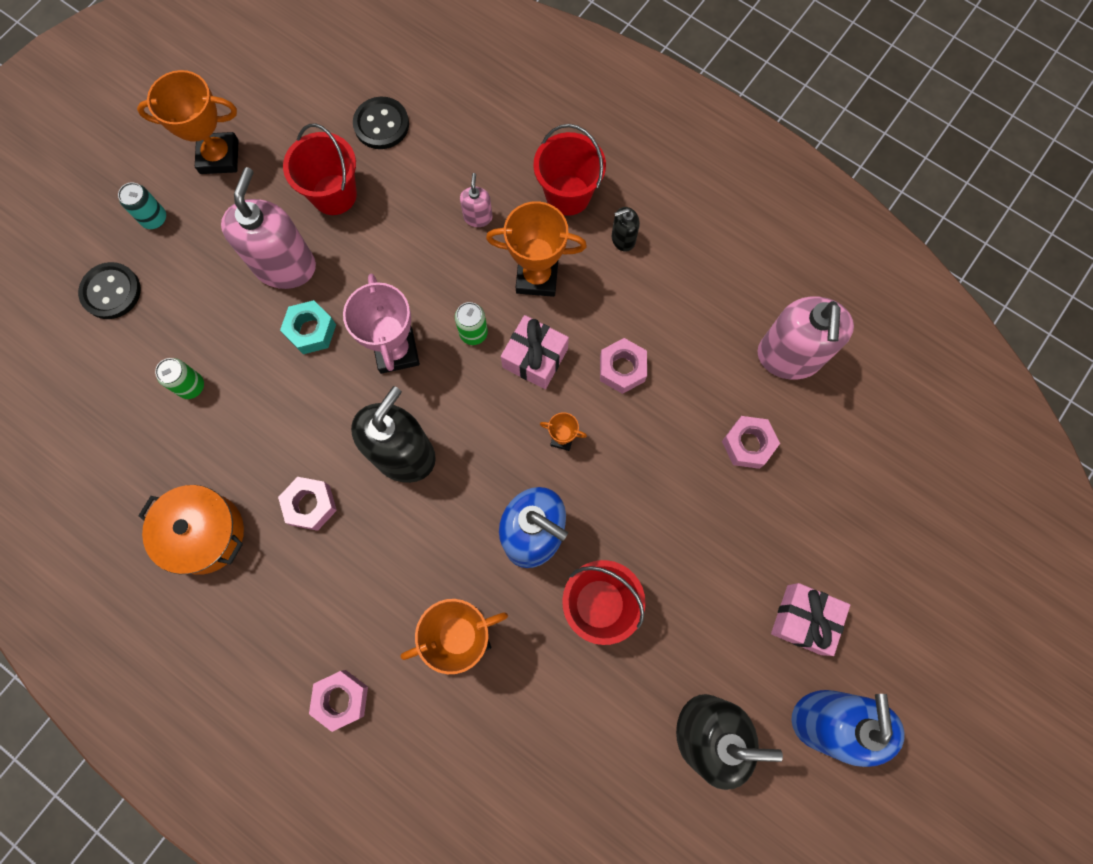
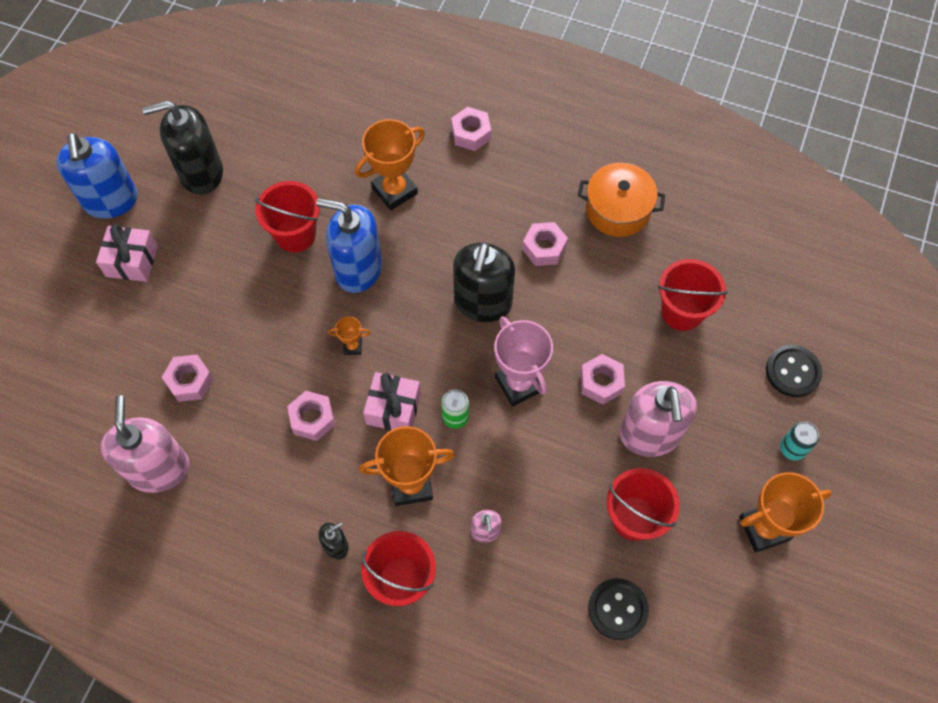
camera: 165 degrees right, 10 degrees down
(191, 386) = (682, 311): green can -> red bucket
(311, 331) = (601, 382): turquoise nut -> pink nut

